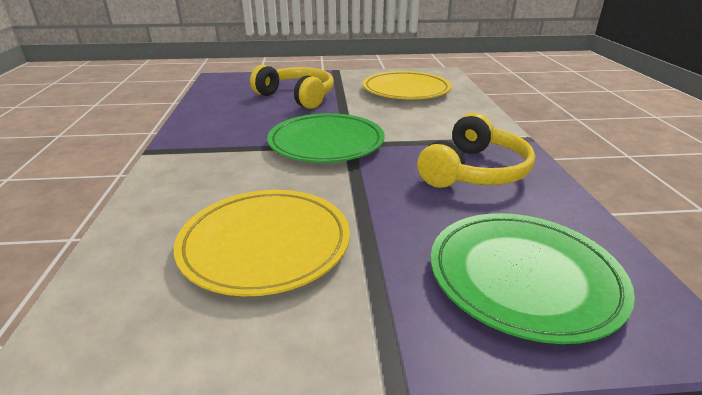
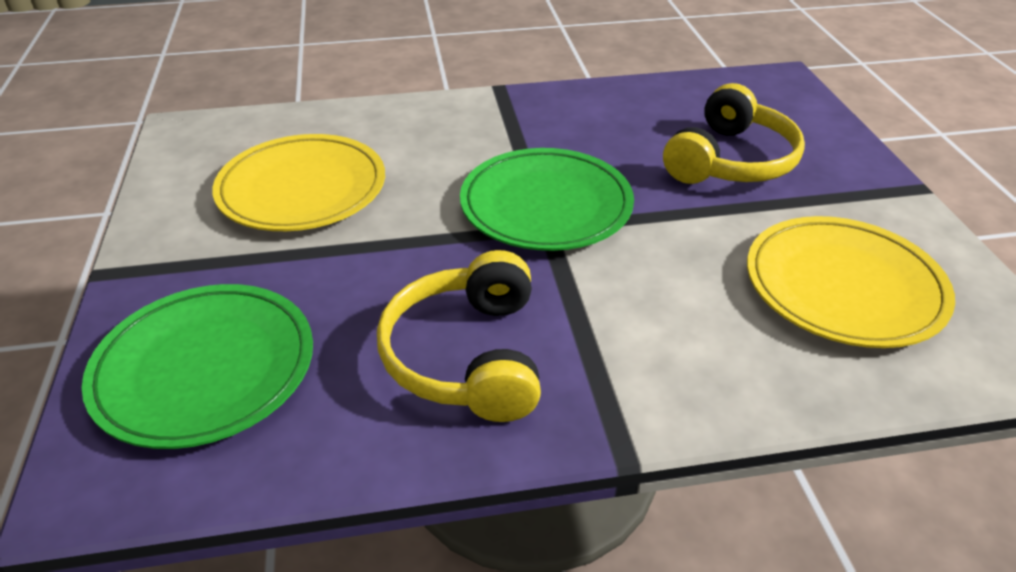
camera: 85 degrees right, 10 degrees up
(474, 171) = (467, 356): yellow headphones -> yellow headphones turned 60 degrees clockwise

